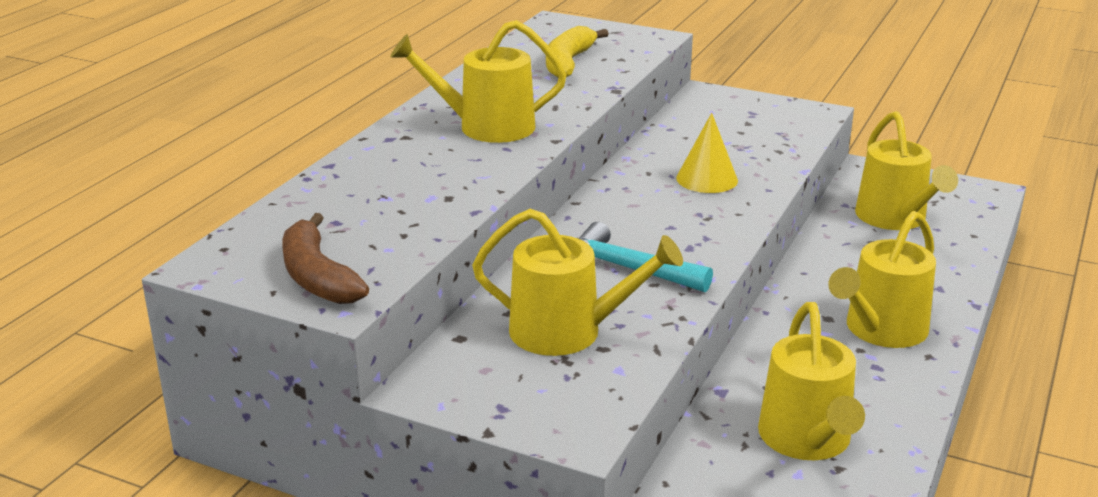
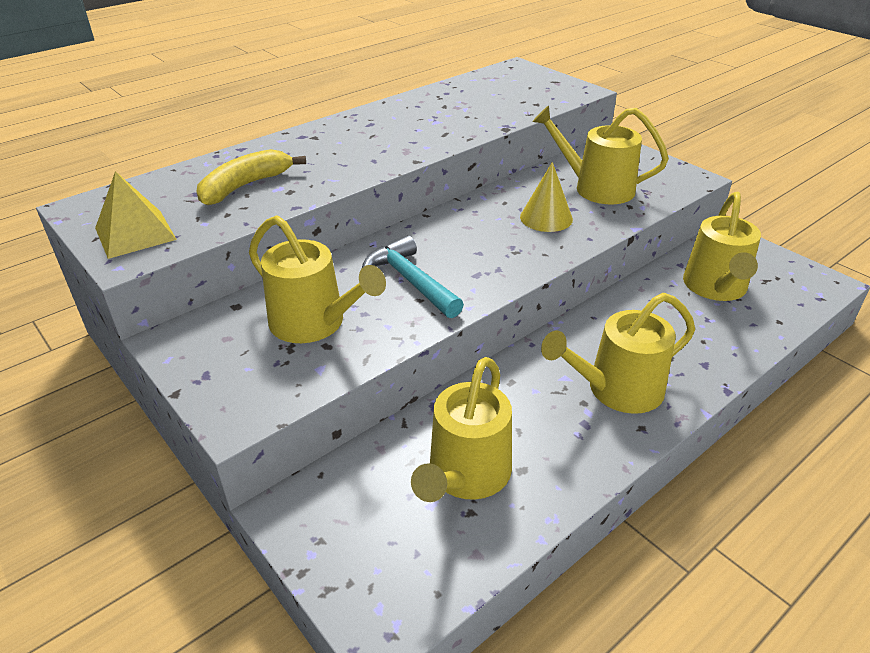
camera: 25 degrees right, 10 degrees up
(317, 276) = (135, 233): brown banana -> yellow pyramid
(487, 127) = (378, 140): yellow watering can -> yellow watering can (597, 188)
(568, 62) = (492, 100): yellow banana -> yellow banana (245, 186)

